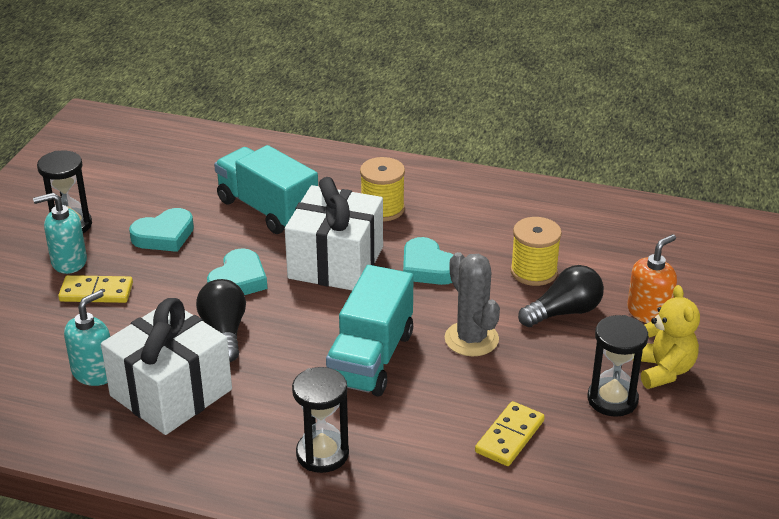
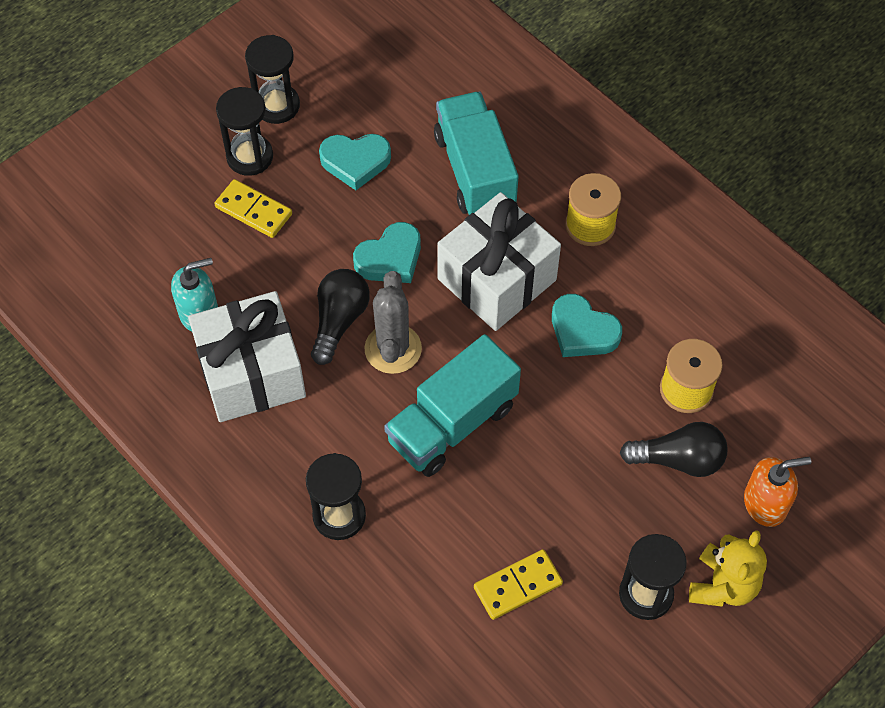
camera: 30 degrees right, 25 degrees up
(68, 262) = (250, 157): turquoise soap dispenser -> black hourglass
(428, 268) = (582, 331): turquoise heart -> turquoise heart turned 45 degrees counterclockwise
(471, 339) = (562, 448): grey cactus -> grey cactus (393, 349)

